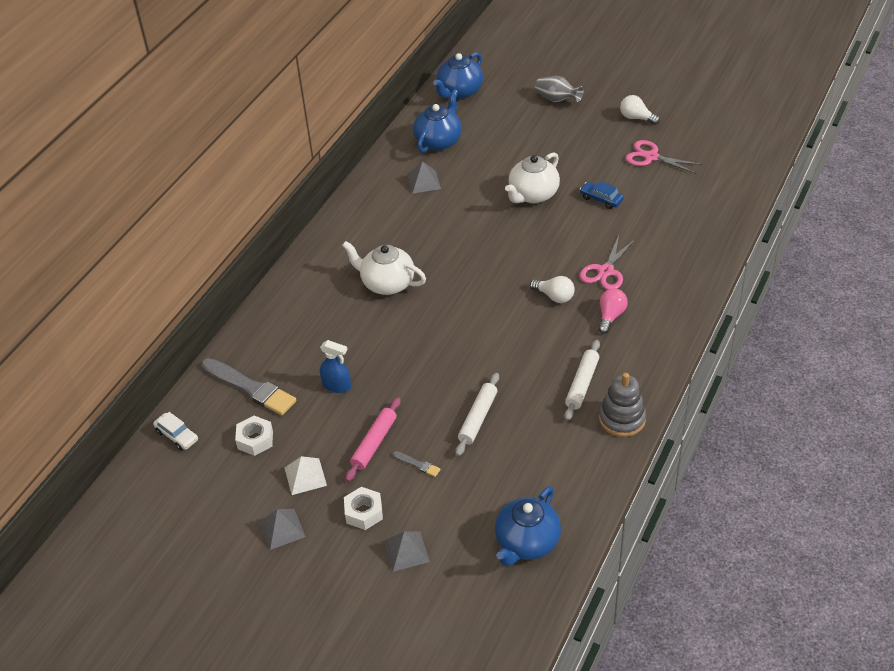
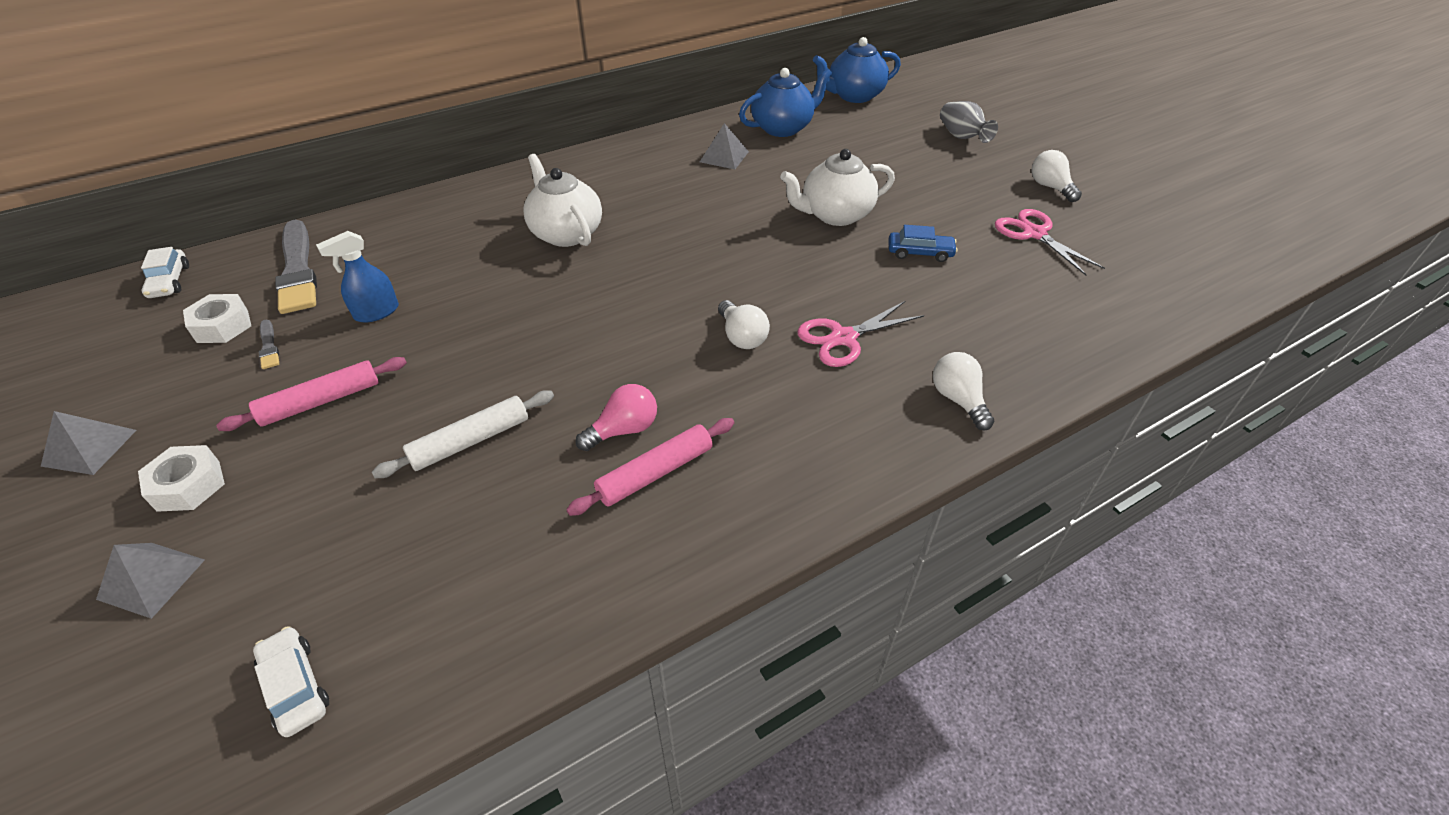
camera: 30 degrees right, 0 degrees up
(305, 476) = (203, 397): white pyramid -> none
(337, 386) = (376, 312): blue spray bottle -> blue spray bottle turned 90 degrees clockwise
(417, 464) = (327, 459): grey brush -> grey brush (269, 346)
(526, 543) = (295, 686): blue teapot -> white car
(582, 384) = (655, 473): white rolling pin -> pink rolling pin
(601, 199) = (920, 253): blue car -> blue car turned 120 degrees clockwise
(610, 316) = (793, 399): pink light bulb -> pink light bulb (624, 430)
(622, 419) = (657, 563): grey stacking toy -> none
(686, 277) = (958, 400): none -> white light bulb

